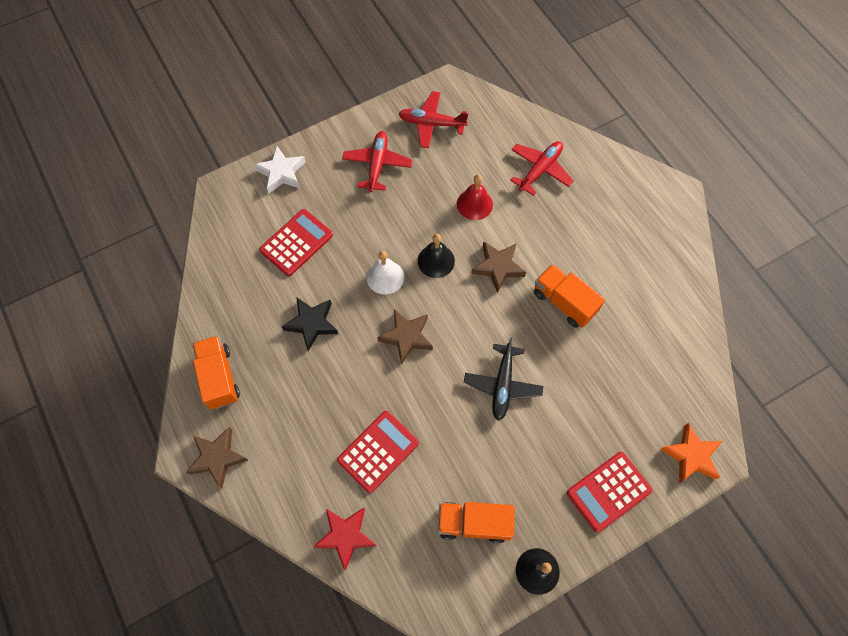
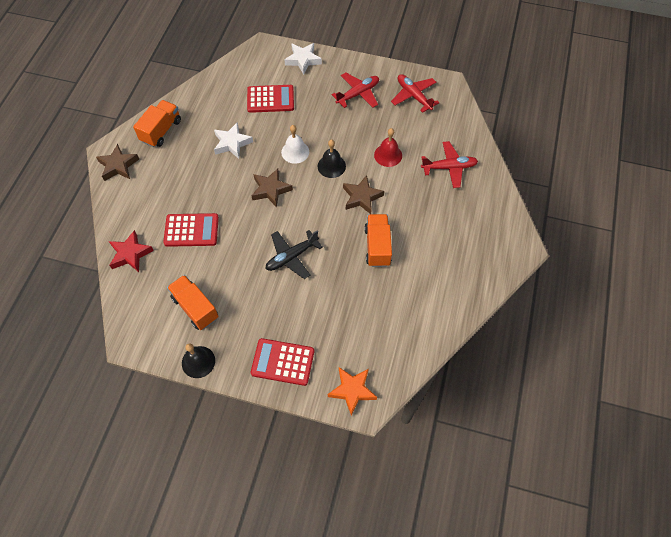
camera: 45 degrees right, 5 degrees down
(312, 324) = (232, 143): black star -> white star

